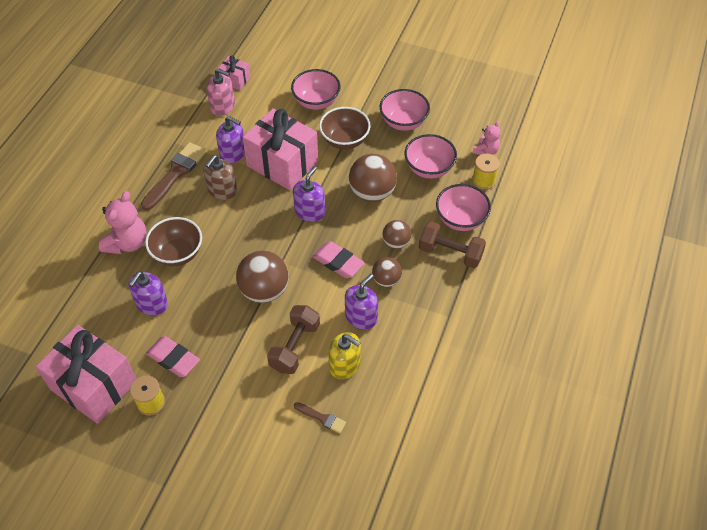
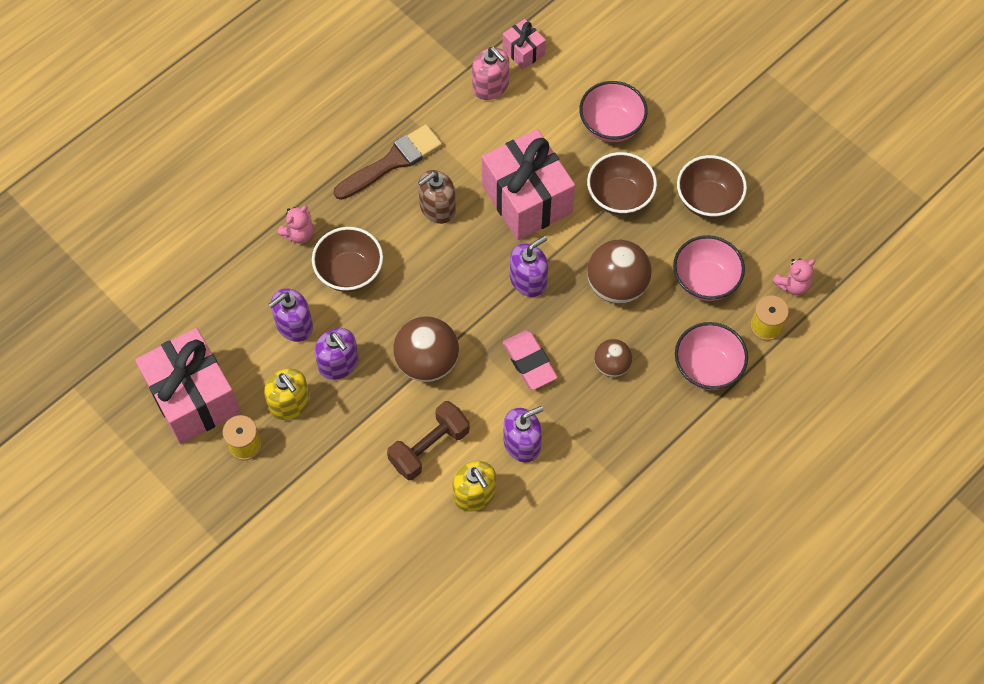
camera: 25 degrees right, 10 degrees up
(127, 243) = (299, 234): pink teddy bear -> pink teddy bear, size x0.59
(173, 359) = (290, 403): pink eraser -> yellow soap dispenser
(233, 153) = (473, 160): purple soap dispenser -> purple soap dispenser (338, 363)
(322, 418) = (419, 545): brown brush -> none
(386, 280) = (575, 409): brown ball -> none
(403, 122) = (708, 200): pink bowl -> brown bowl
(450, 253) = (670, 407): brown dumbbell -> none

